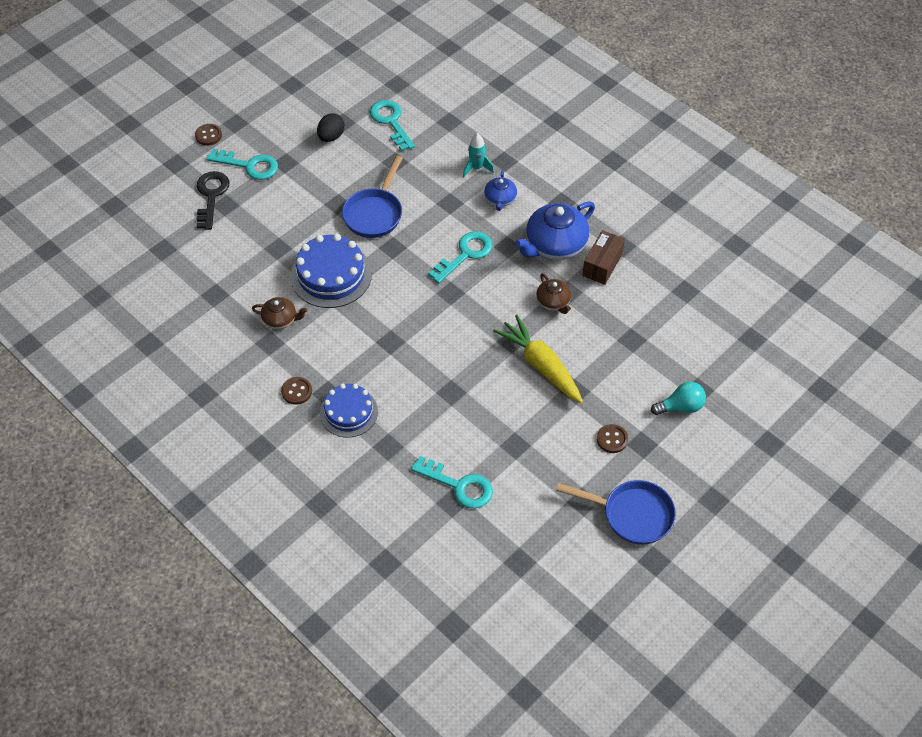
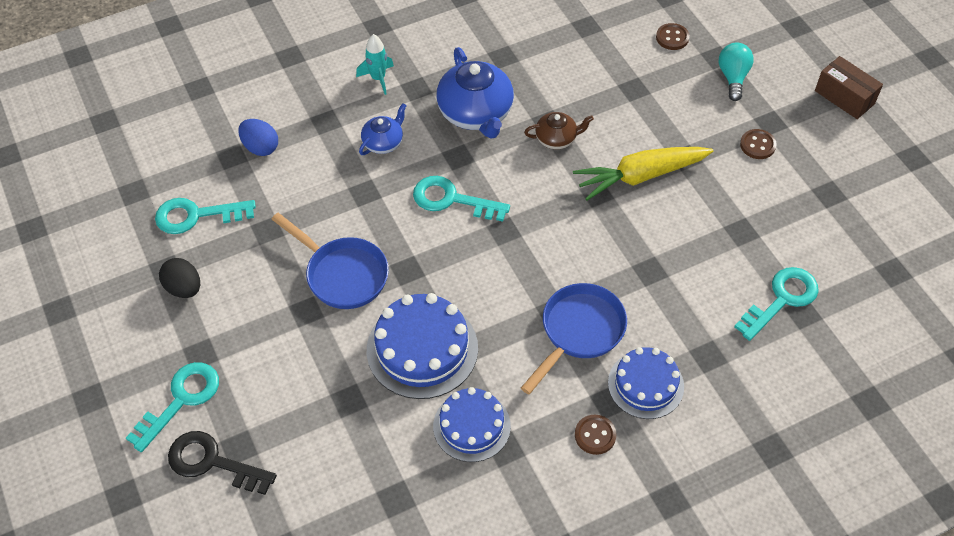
camera: 70 degrees left, 0 degrees up
(208, 135) = (93, 439): brown button -> brown button (672, 38)
(280, 319) = (471, 426): brown teapot -> blue cake
(463, 134) = (260, 147): none -> blue egg
(465, 254) = (452, 200): turquoise key -> turquoise key turned 45 degrees counterclockwise
(476, 168) = (322, 150): turquoise rocket -> turquoise rocket (378, 78)
(500, 199) = (383, 142): blue teapot -> blue teapot turned 75 degrees counterclockwise
(602, 265) = (522, 81): brown box -> brown box (844, 97)
(632, 514) = (855, 158): blue pan -> blue pan (579, 332)

